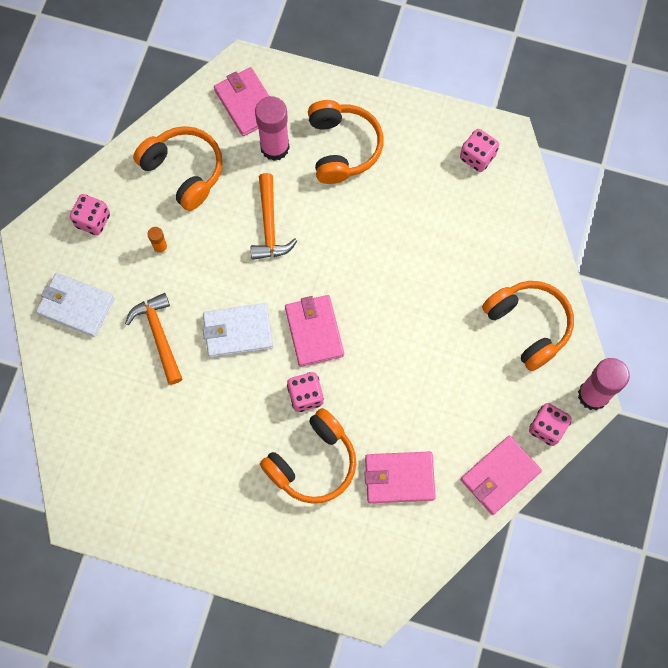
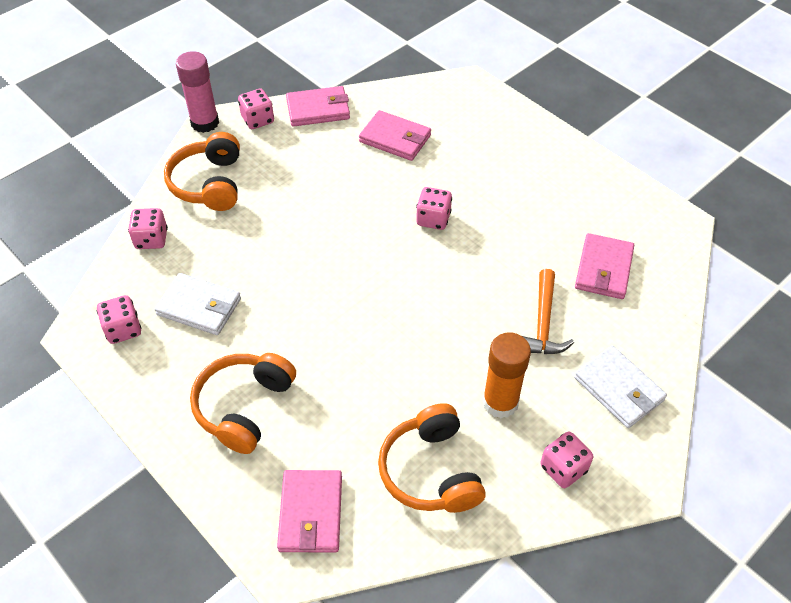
camera: 150 degrees left, 20 degrees down
(160, 248) = (500, 402): orange glue stick -> orange glue stick, size x2.08
(238, 331) = (464, 292): white wallet -> white wallet (199, 307)
(269, 225) = (373, 368): orange hammer -> none
(275, 147) = (314, 445): pink glue stick -> none
(313, 463) = (457, 175): orange headphones -> none
(314, 331) = (393, 260): pink wallet -> pink wallet (603, 269)
(526, 243) = (151, 239): none -> pink dice

